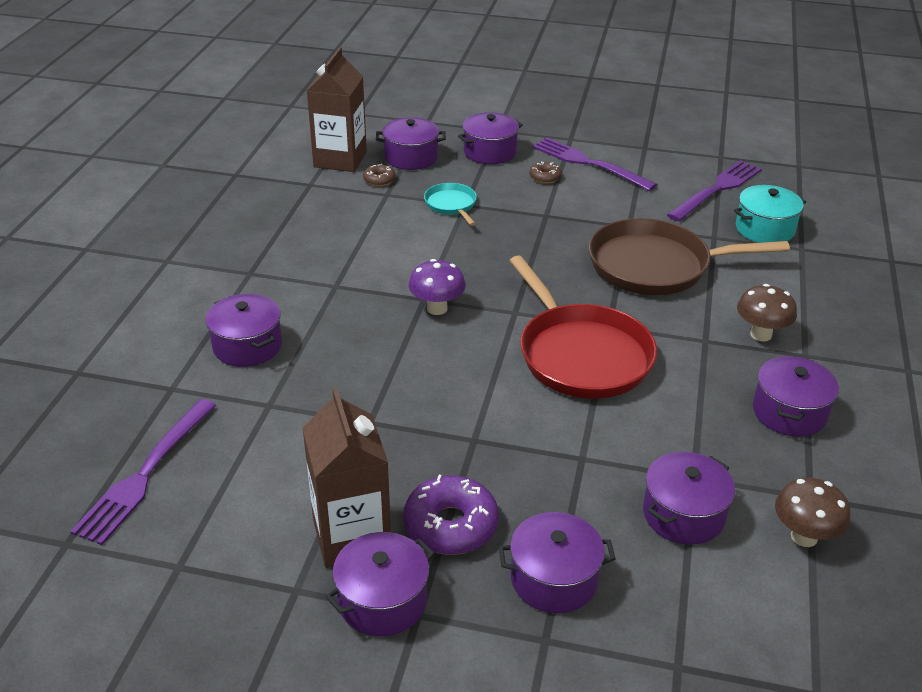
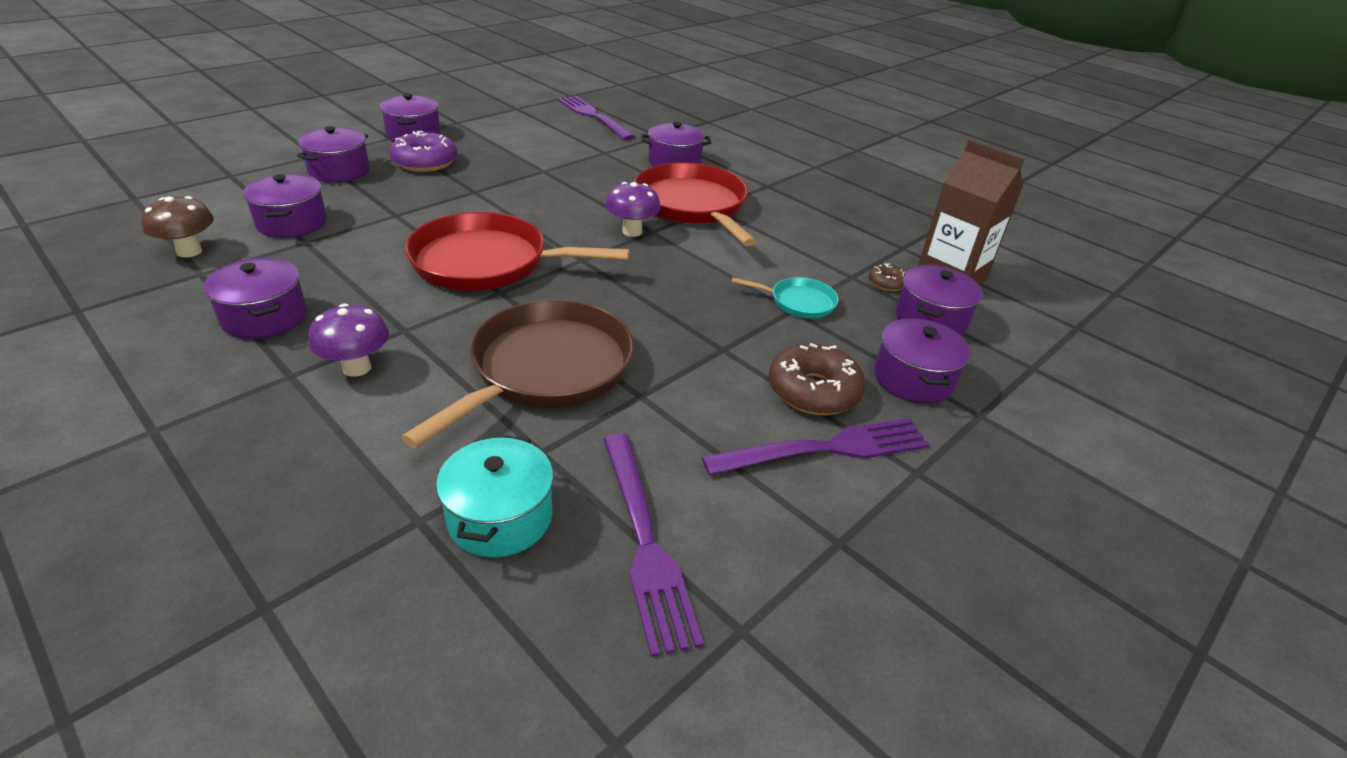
camera: 120 degrees right, 0 degrees up
(346, 297) = (692, 206): none -> red pan
(352, 536) = (465, 141): brown carton -> none
(545, 177) = (813, 391): brown donut -> brown donut, size x1.95
(761, 334) = (357, 368): brown mushroom -> purple mushroom

